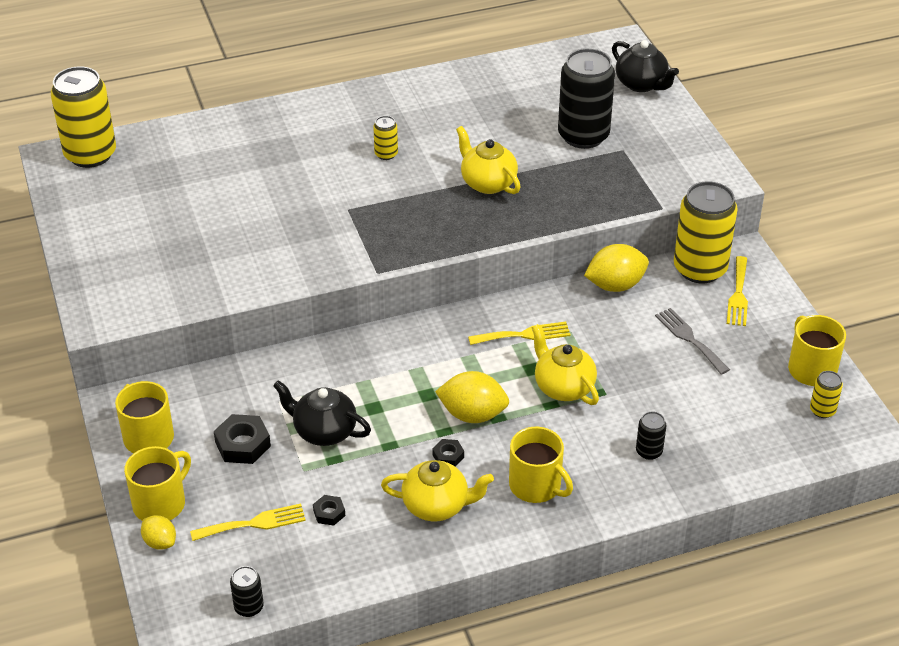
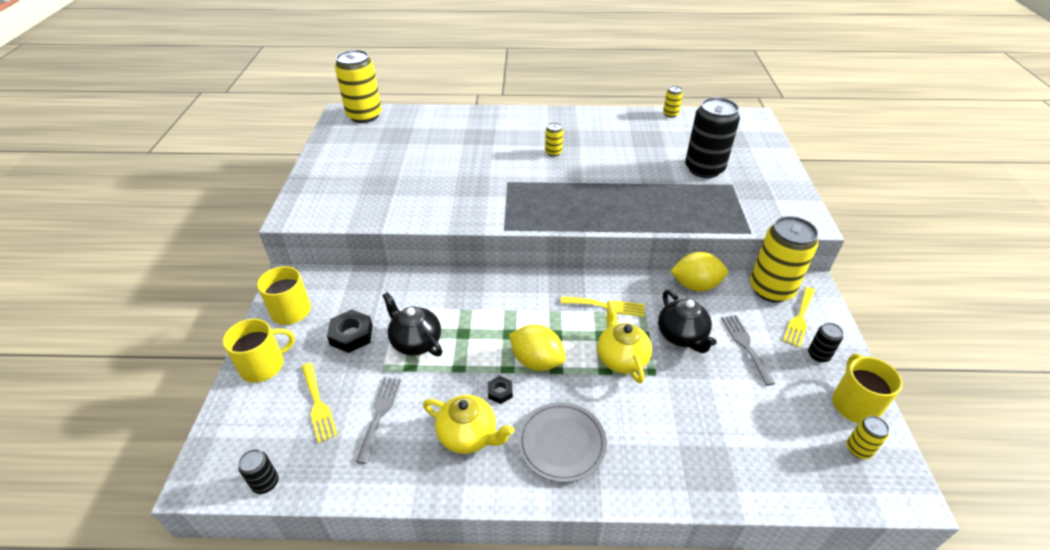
camera: 20 degrees right, 0 degrees up
(160, 542) = (241, 398): yellow lemon -> none
(254, 523) = (318, 404): yellow fork -> yellow fork turned 60 degrees clockwise
(329, 513) = (379, 414): black nut -> grey fork
(487, 183) = (617, 186): yellow teapot -> none
(513, 61) = (670, 114): none -> yellow can
(536, 485) = (561, 443): yellow mug -> grey plate
(641, 84) = (761, 144): black teapot -> black teapot (682, 336)
(649, 451) = (676, 441): black can -> black can (818, 355)

